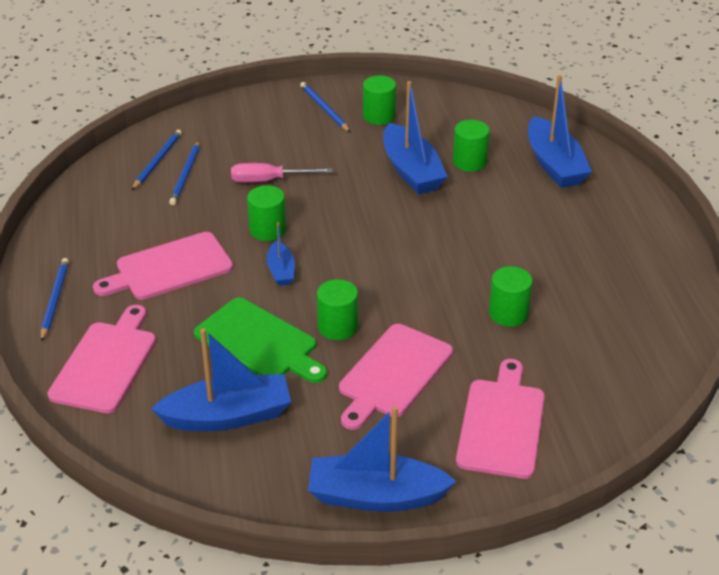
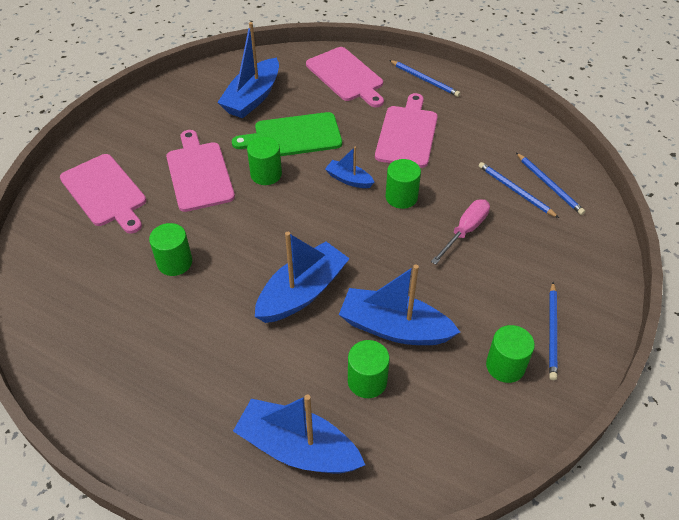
camera: 130 degrees right, 10 degrees up
(324, 109) = (552, 332): blue pencil -> blue pencil turned 90 degrees clockwise
(376, 496) = (134, 117): blue boat -> blue boat (302, 292)

